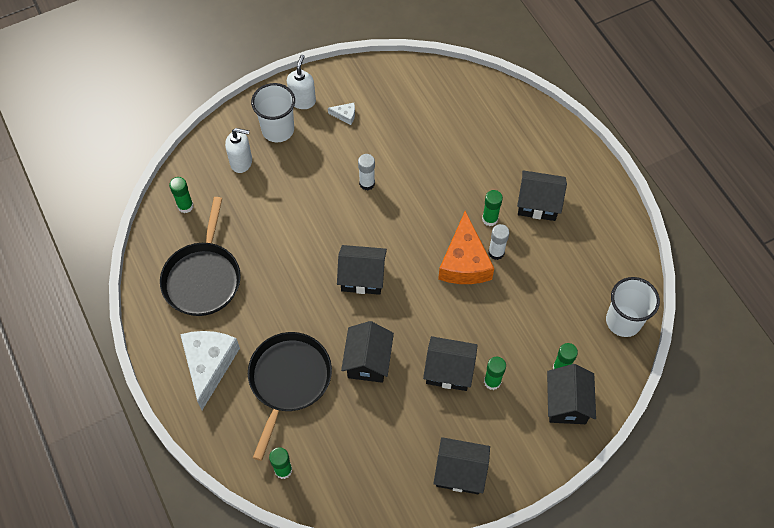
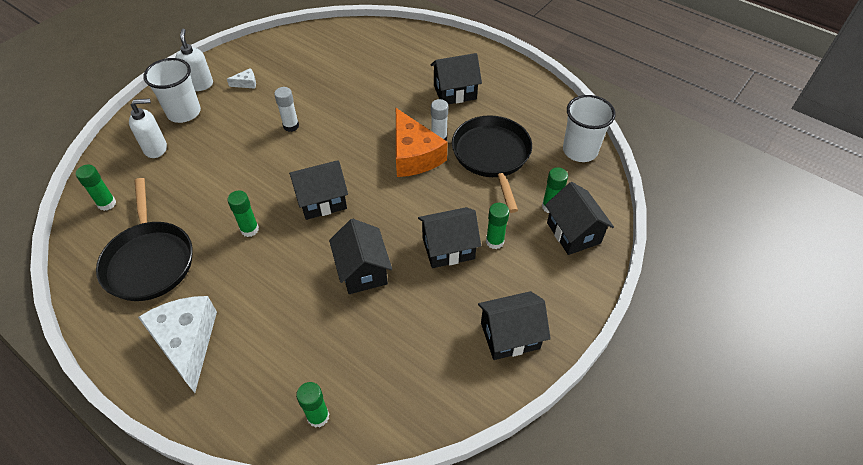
camera: 25 degrees left, 10 degrees down
(288, 380) = (285, 321): black pan -> black pan (492, 155)
(490, 219) = (419, 116): green glue stick -> green glue stick (249, 229)

